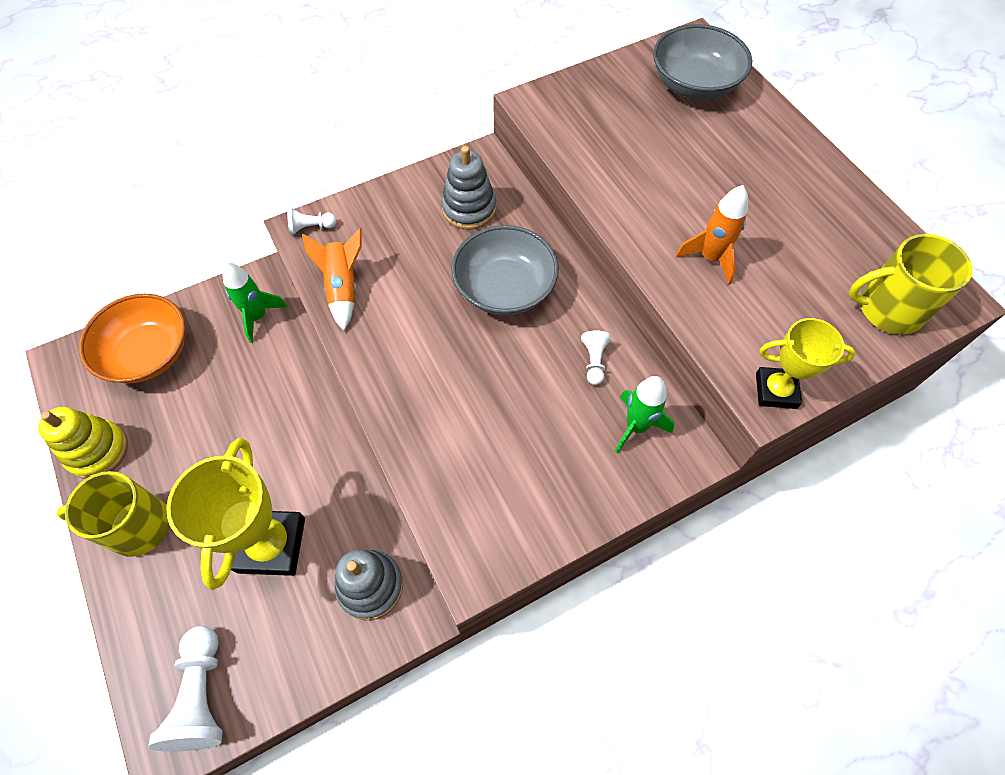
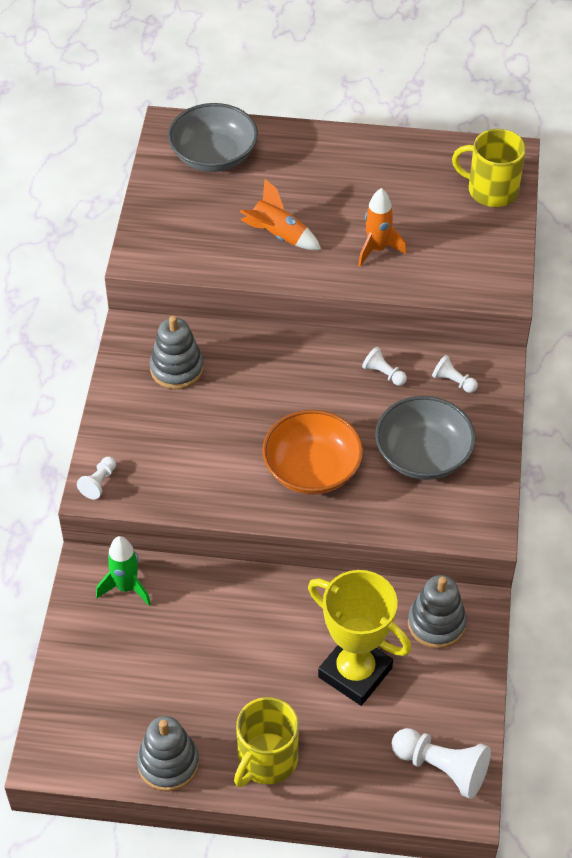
camera: 55 degrees left, 10 degrees down
(97, 451) = (168, 763): yellow stacking toy -> grey stacking toy
(148, 353) = (95, 687): orange bowl -> orange bowl (312, 469)
(343, 288) = (183, 491): orange rocket -> orange rocket (278, 235)
(505, 288) = (275, 389): grey bowl -> grey bowl (423, 455)
(636, 426) = (453, 381): green rocket -> white pawn
(775, 390) = (501, 283): yellow trophy -> none
(888, 309) = (491, 190): yellow mug -> yellow mug turned 75 degrees clockwise

